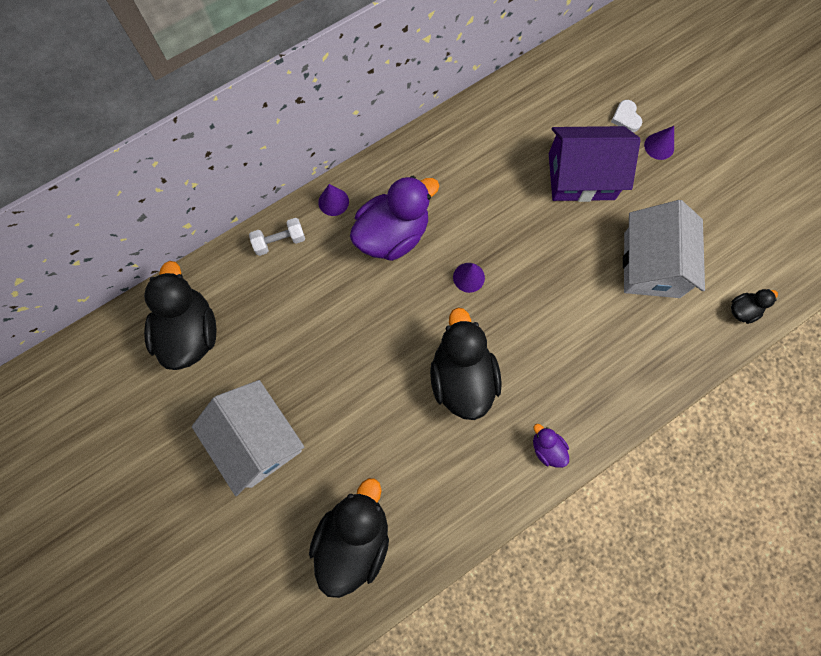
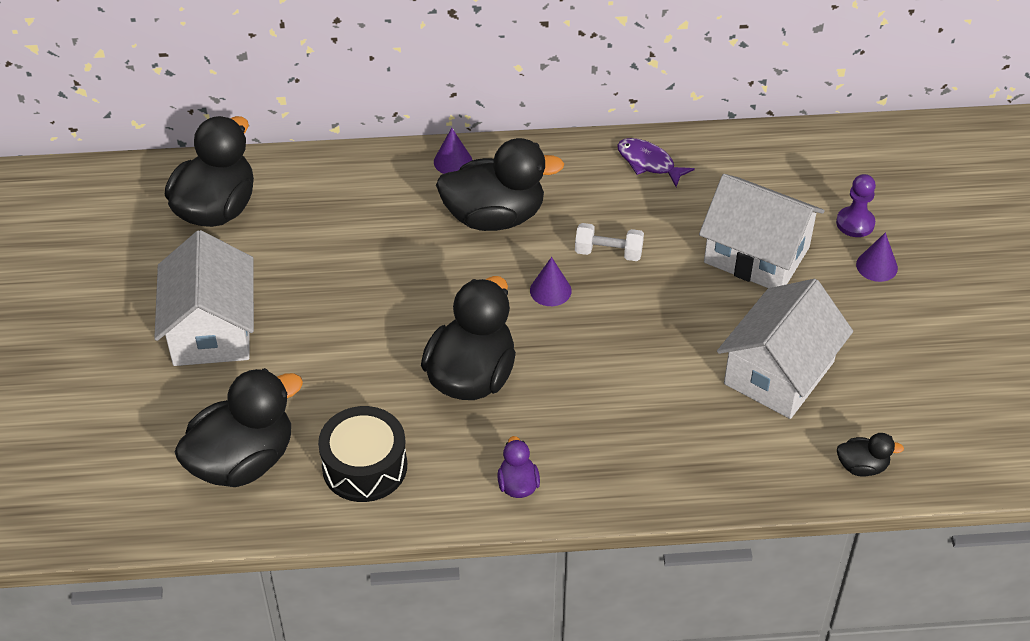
camera: 30 degrees right, 25 degrees down
(279, 241) = (368, 171): white dumbbell -> white dumbbell (608, 252)
(392, 235) = (494, 217): purple duck -> black duck
(439, 493) = (364, 466): none -> black drum
(466, 135) = (649, 163): none -> purple fish
(581, 176) = (756, 255): purple house -> white house
(626, 118) = (855, 223): white heart -> purple pawn

